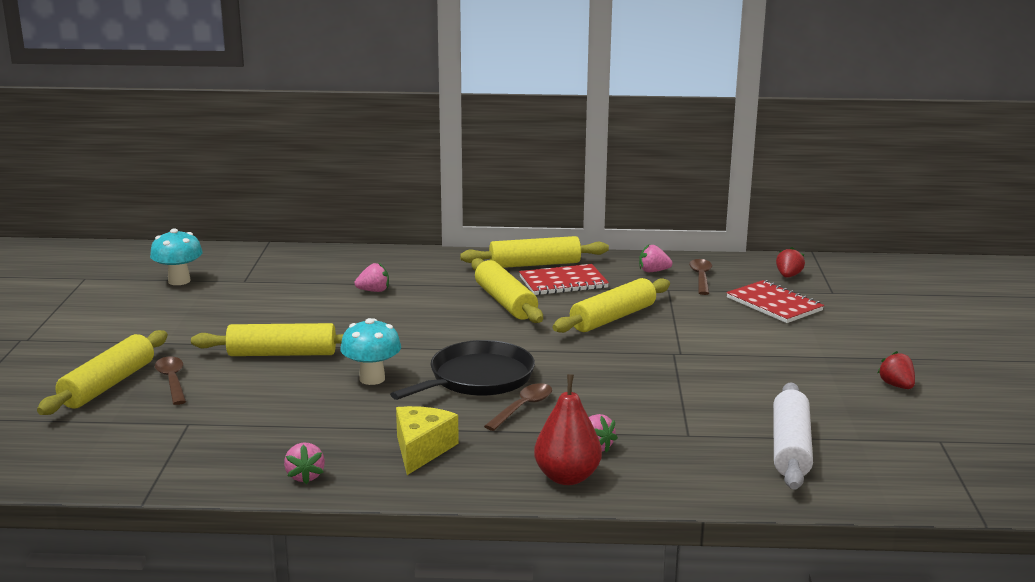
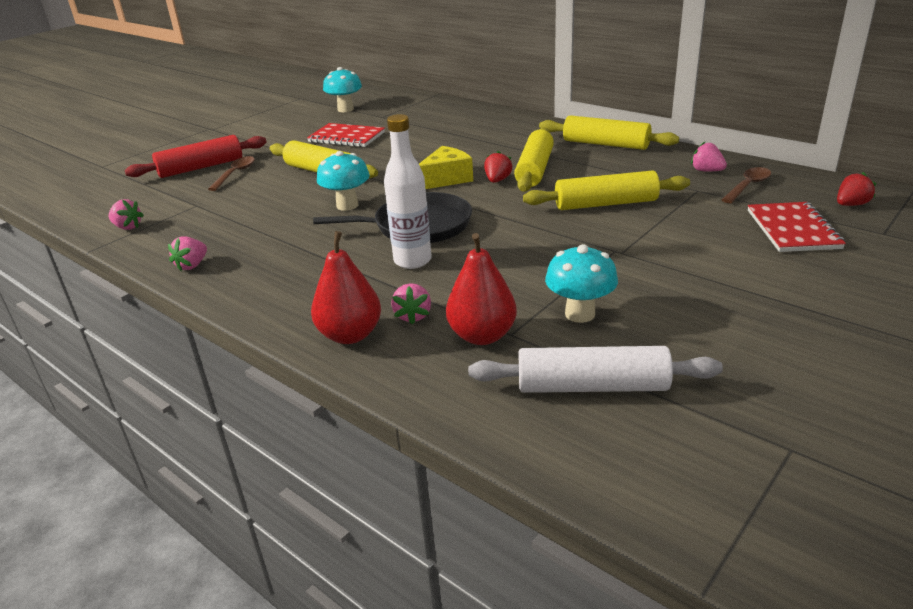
camera: 40 degrees right, 10 degrees up
(108, 385) = (201, 167): yellow rolling pin -> red rolling pin
(374, 291) = (452, 140): pink strawberry -> pink strawberry (127, 227)
(421, 449) = (290, 271): yellow cheese -> yellow cheese (446, 179)
(523, 407) = (412, 261): brown spoon -> white bottle
(563, 282) = (607, 164): red notebook -> red notebook (346, 137)
(670, 443) = (482, 336): none -> red pear
(715, 406) = (580, 314): none -> turquoise mushroom
(790, 448) = (592, 386): white rolling pin -> white rolling pin turned 45 degrees clockwise
(896, 386) = (823, 360): red strawberry -> red strawberry (497, 180)

